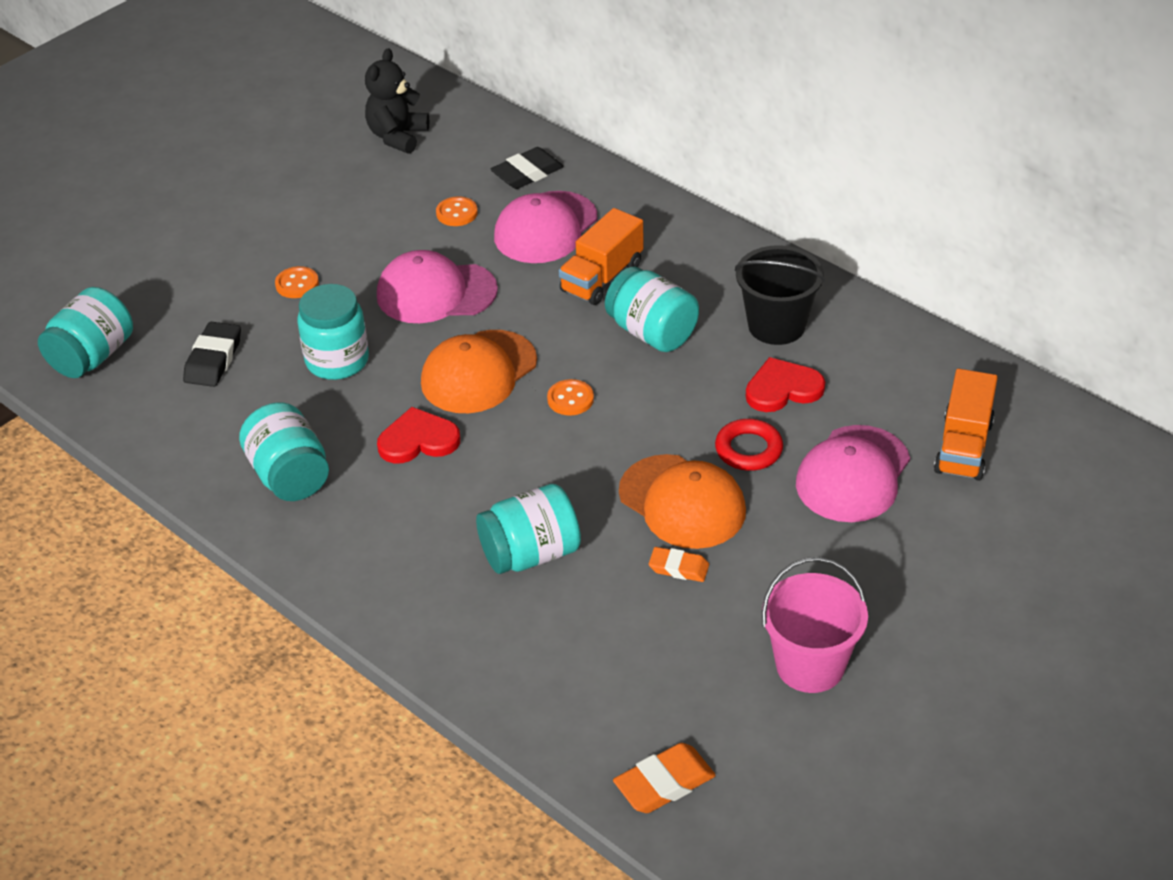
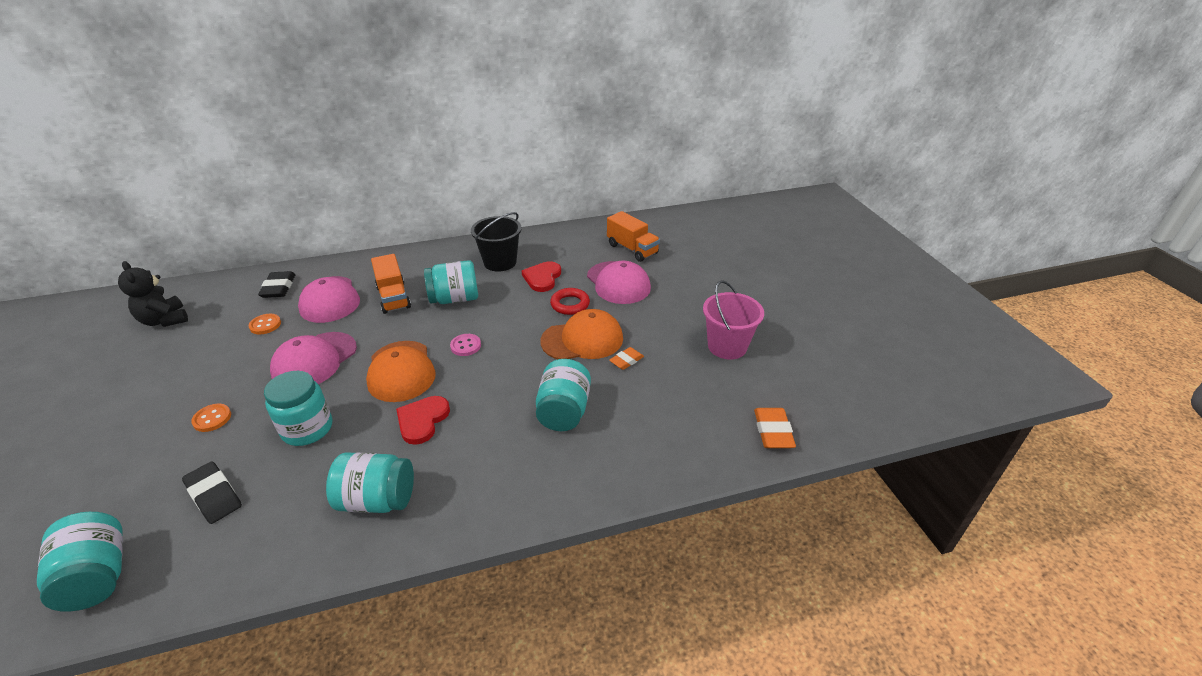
camera: 60 degrees left, 5 degrees down
(570, 399) = (466, 346): orange button -> pink button

